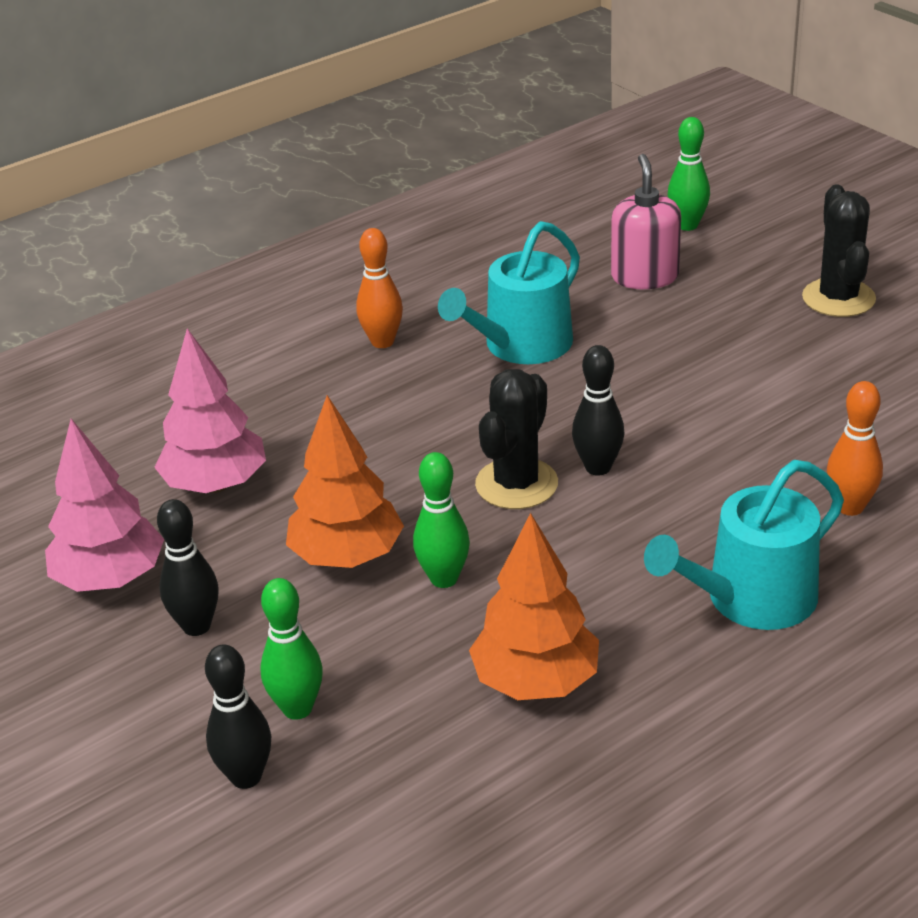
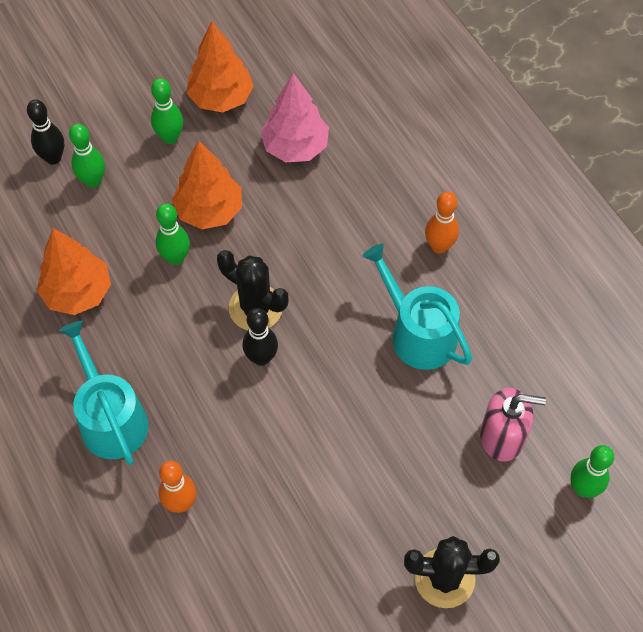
camera: 95 degrees right, 25 degrees up
(110, 579) = (221, 98): pink tree -> orange tree
(196, 626) = (170, 137): black bowling pin -> green bowling pin

